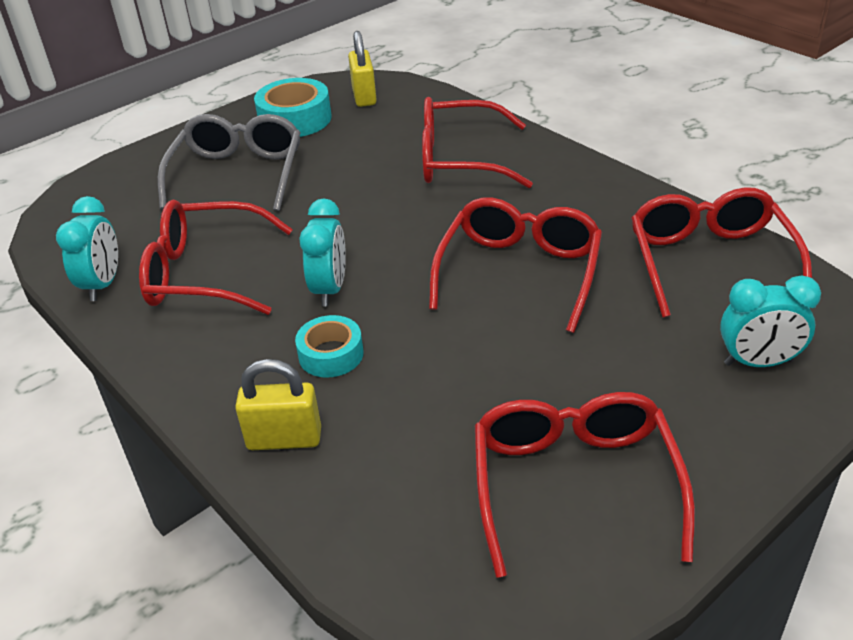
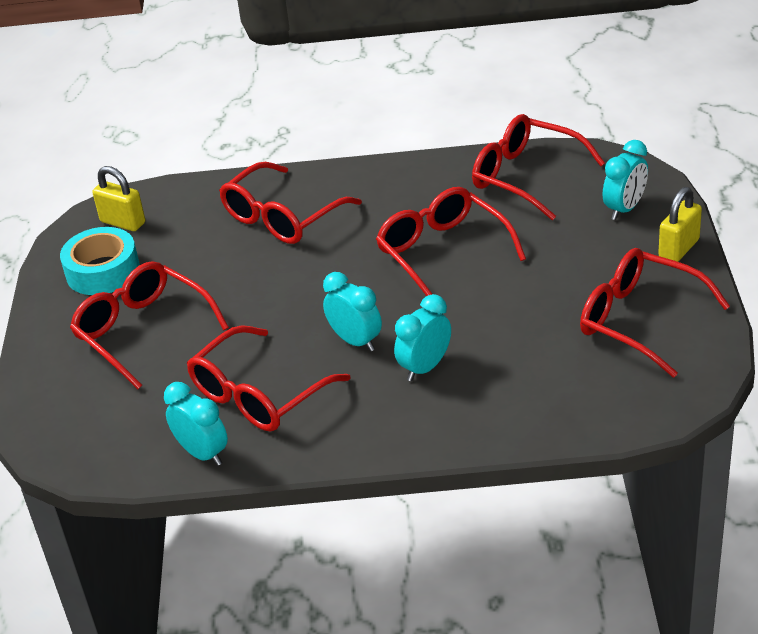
camera: 50 degrees left, 0 degrees up
(238, 174) = (142, 331): grey glasses -> red glasses
(284, 439) = (481, 418): yellow padlock -> yellow padlock (678, 249)
(331, 354) = (425, 367): turquoise tape -> turquoise clock

